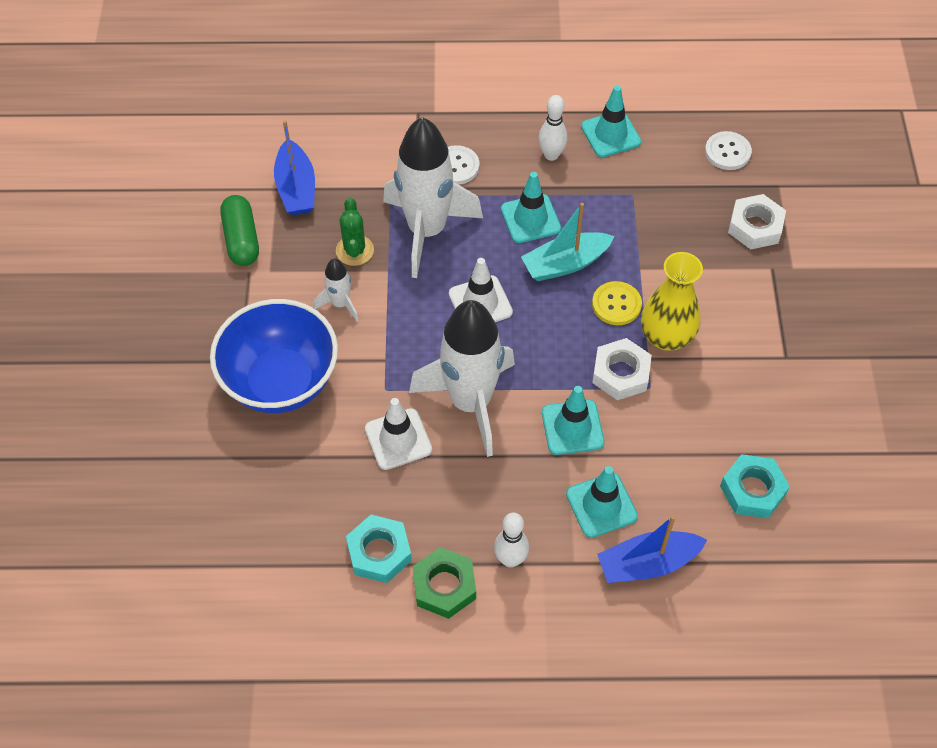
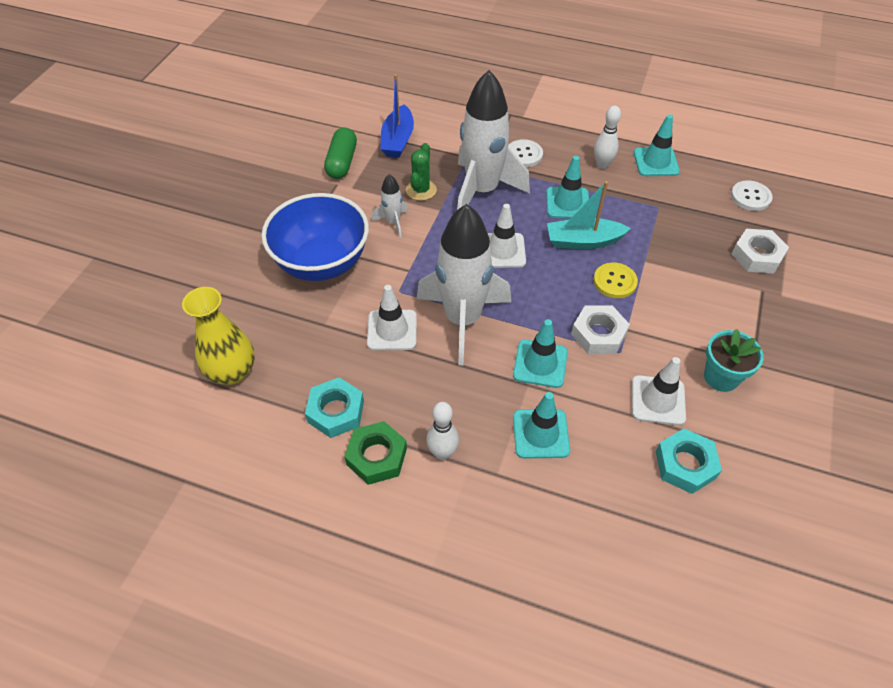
camera: 20 degrees right, 5 degrees down
(647, 563) = (563, 496): blue boat -> none
(666, 336) = (649, 317): yellow vase -> yellow vase (232, 372)
(705, 430) = (658, 400): none -> white traffic cone
(759, 383) = (721, 377): none -> turquoise flower pot

